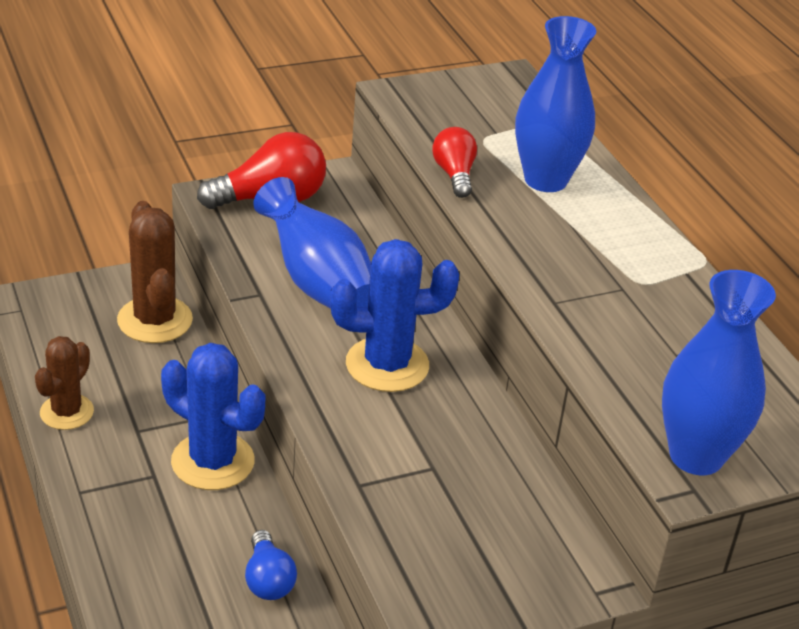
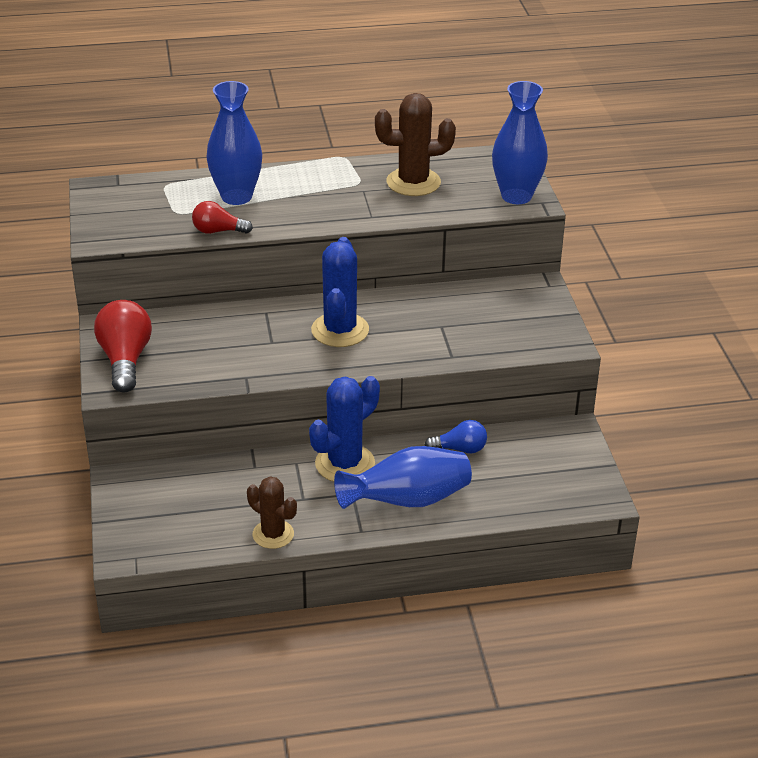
camera: 75 degrees left, 0 degrees up
(155, 320) = (175, 481): brown cactus -> brown cactus (413, 182)
(318, 283) = (241, 349): blue vase -> blue vase (407, 501)

